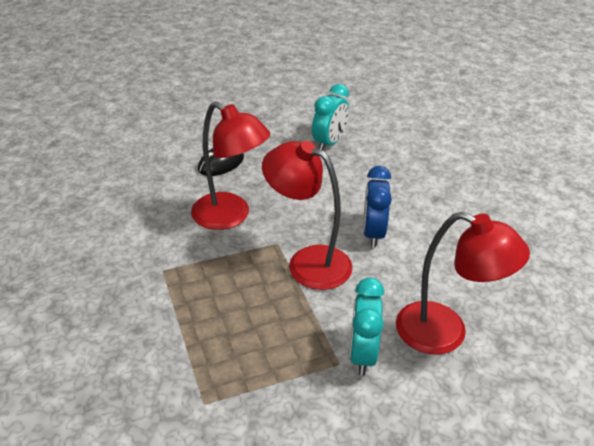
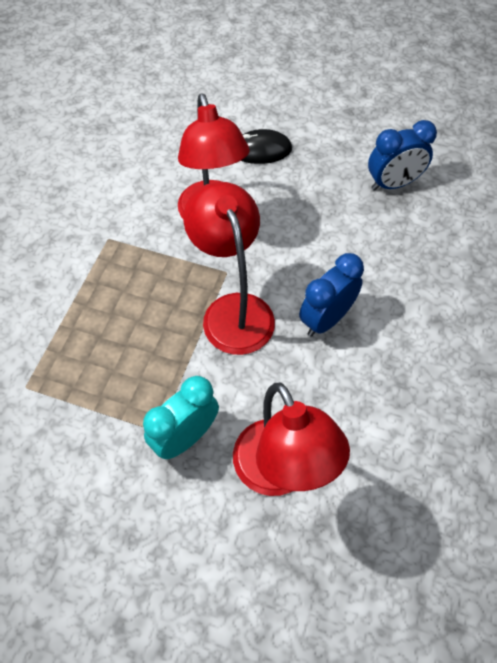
camera: 40 degrees right, 20 degrees up
(329, 143) = (393, 184): turquoise clock -> blue clock

